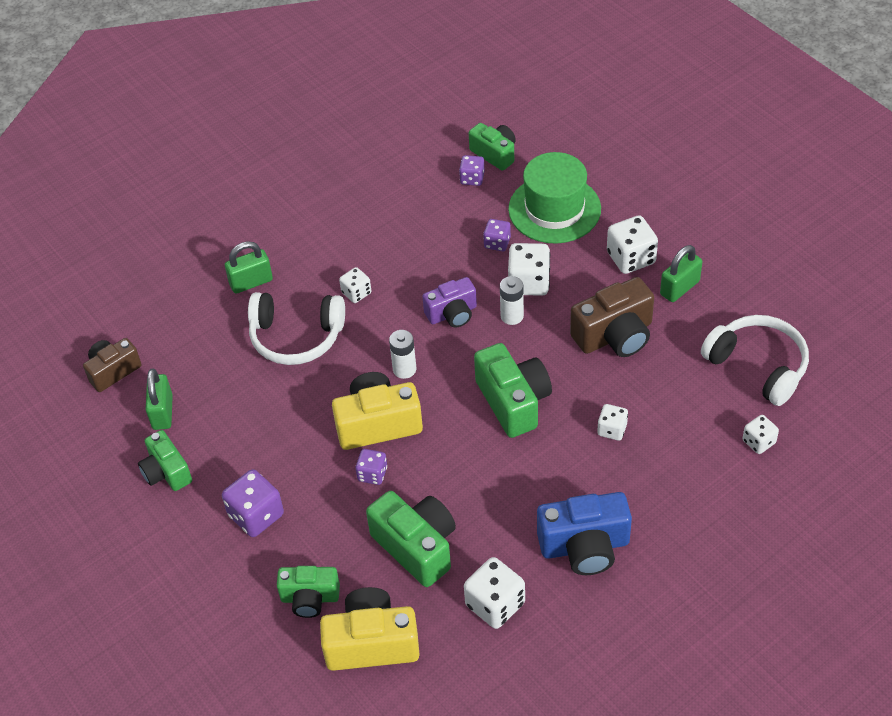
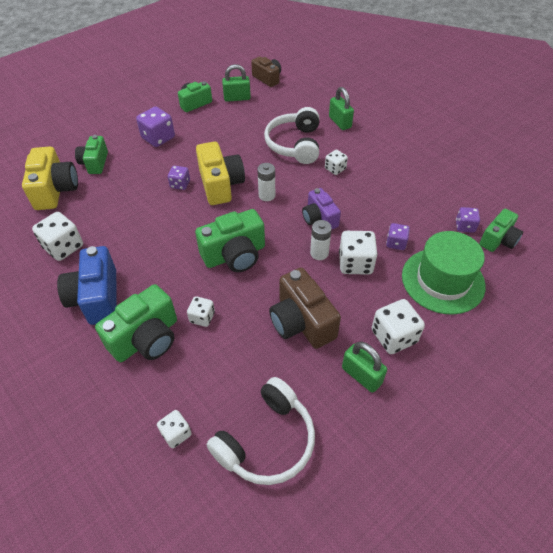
camera: 85 degrees right, 0 degrees up
(416, 547) = (119, 207): green camera -> green camera (146, 338)

